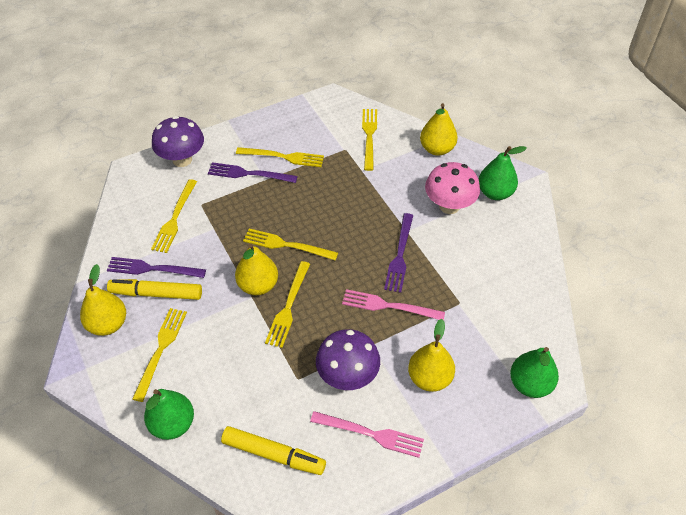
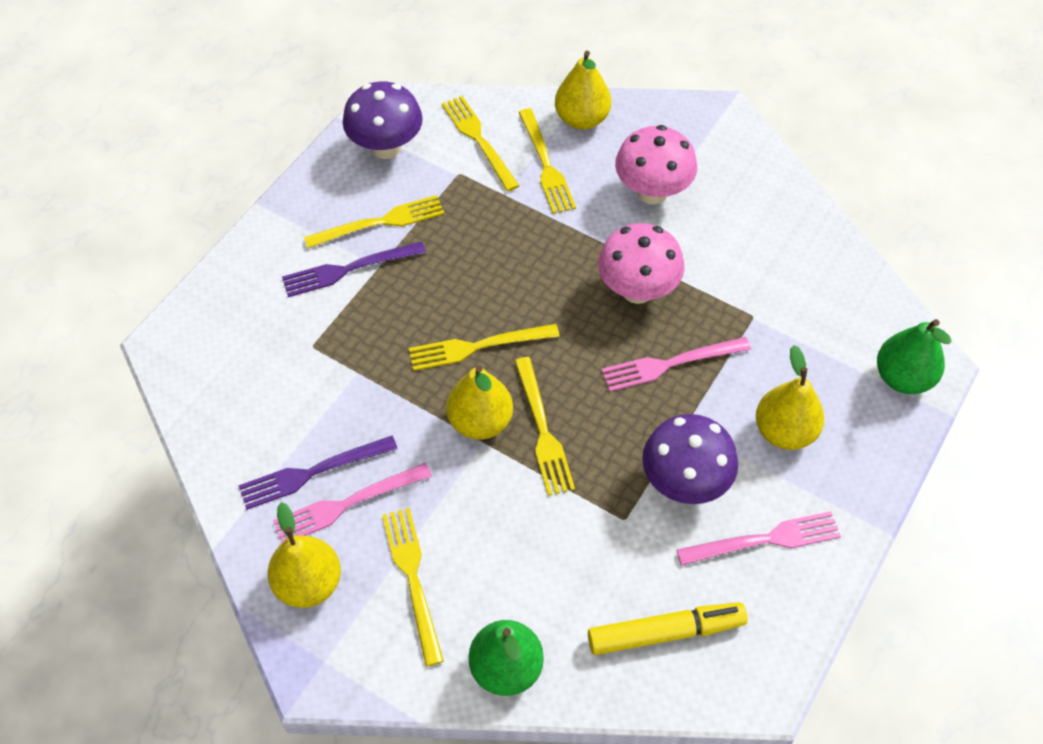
camera: 30 degrees left, 5 degrees up
(156, 294) = (346, 505): yellow marker -> pink fork
(174, 219) = (289, 386): yellow fork -> yellow fork (546, 166)
(182, 159) = (232, 292): purple mushroom -> purple mushroom (386, 147)
(400, 256) = (637, 290): purple fork -> pink mushroom
(495, 193) = (697, 148): green pear -> none

